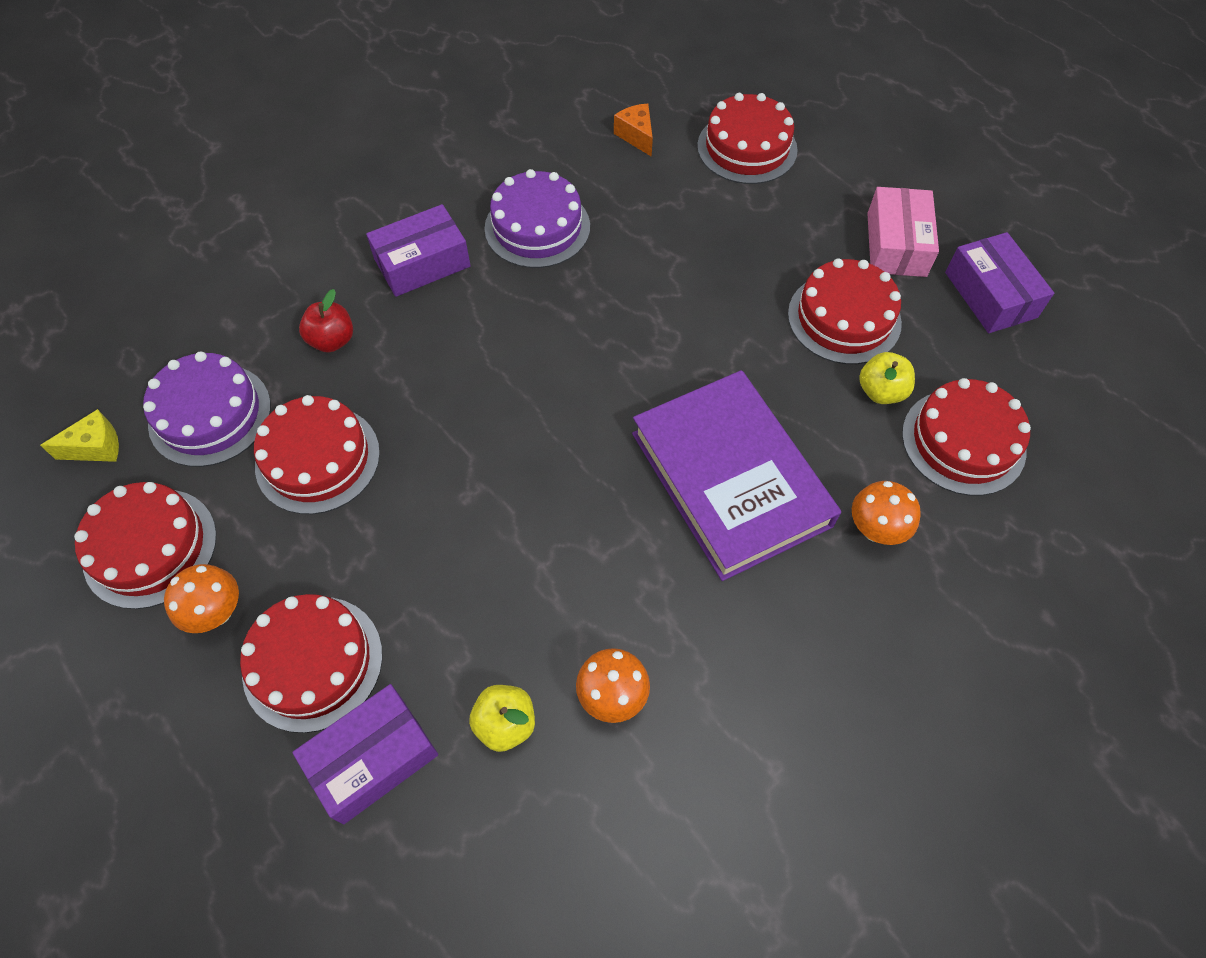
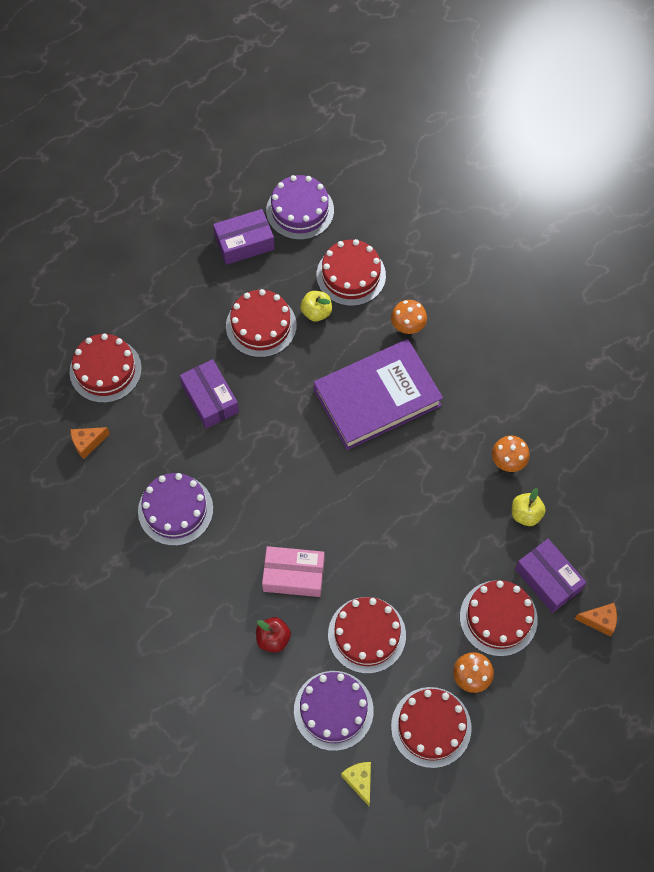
camera: 90 degrees left, 5 degrees up
(276, 856) = (599, 621): none -> orange cheese
(422, 263) = (206, 585): purple box -> purple box (210, 399)
(896, 244) = (201, 288): pink box -> pink box (293, 575)
(1073, 367) = (300, 210): none -> purple cake

